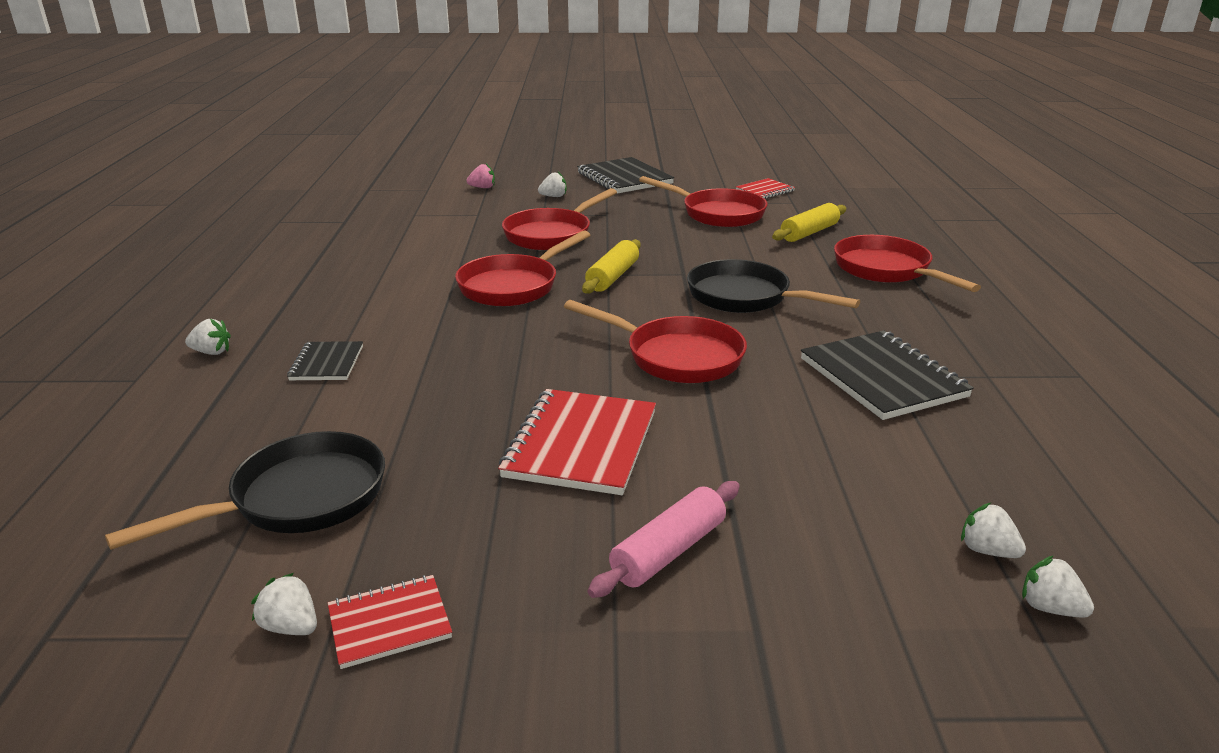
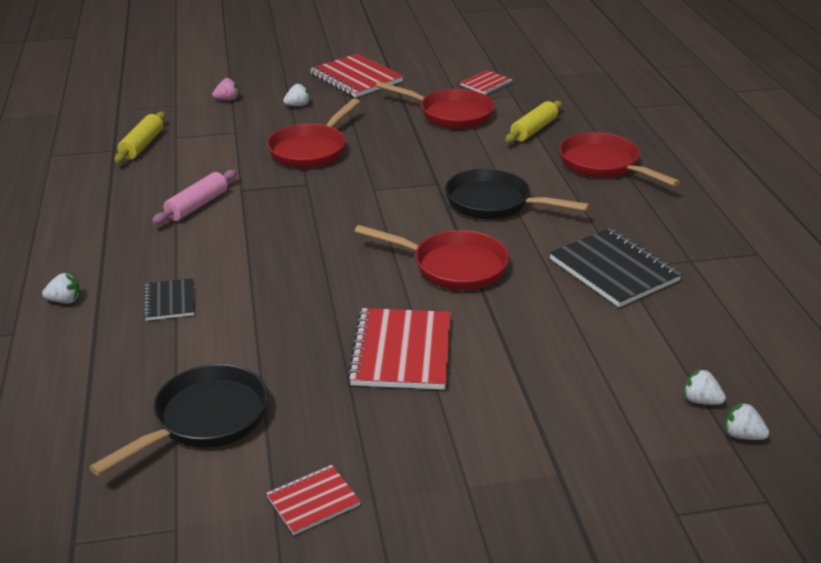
camera: 10 degrees left, 5 degrees up
(291, 626) = (245, 512): white strawberry -> none
(513, 286) = (297, 209): red pan -> none
(613, 277) = (379, 192): yellow rolling pin -> yellow rolling pin (142, 145)
(624, 178) = (356, 78): black notebook -> red notebook
(669, 551) = (488, 427): pink rolling pin -> pink rolling pin (197, 206)

